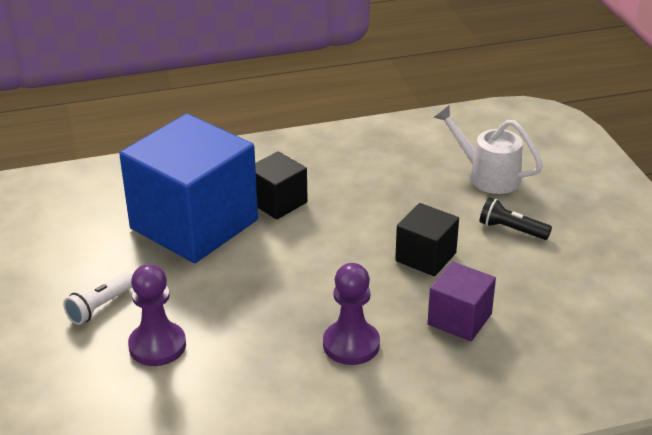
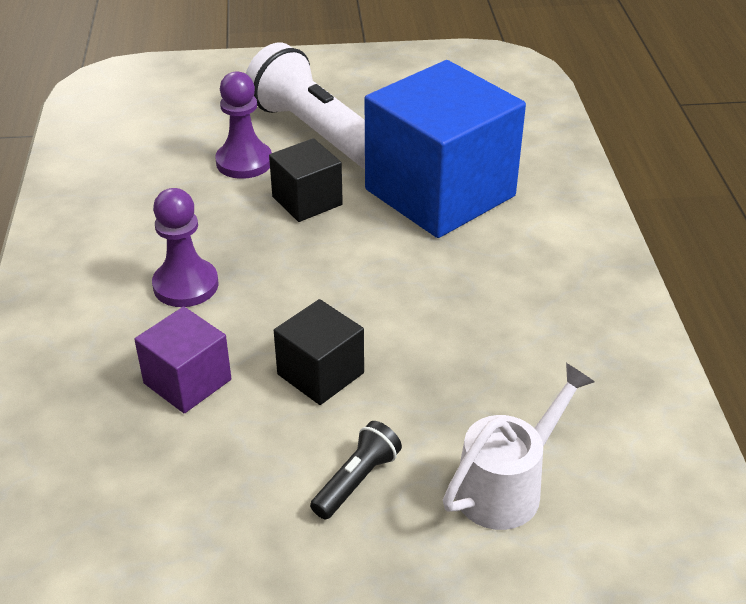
camera: 100 degrees right, 5 degrees up
(100, 307) = (315, 132): white flashlight -> white flashlight, size x2.24
(278, 202) = (472, 258): black cube -> black cube (307, 201)

